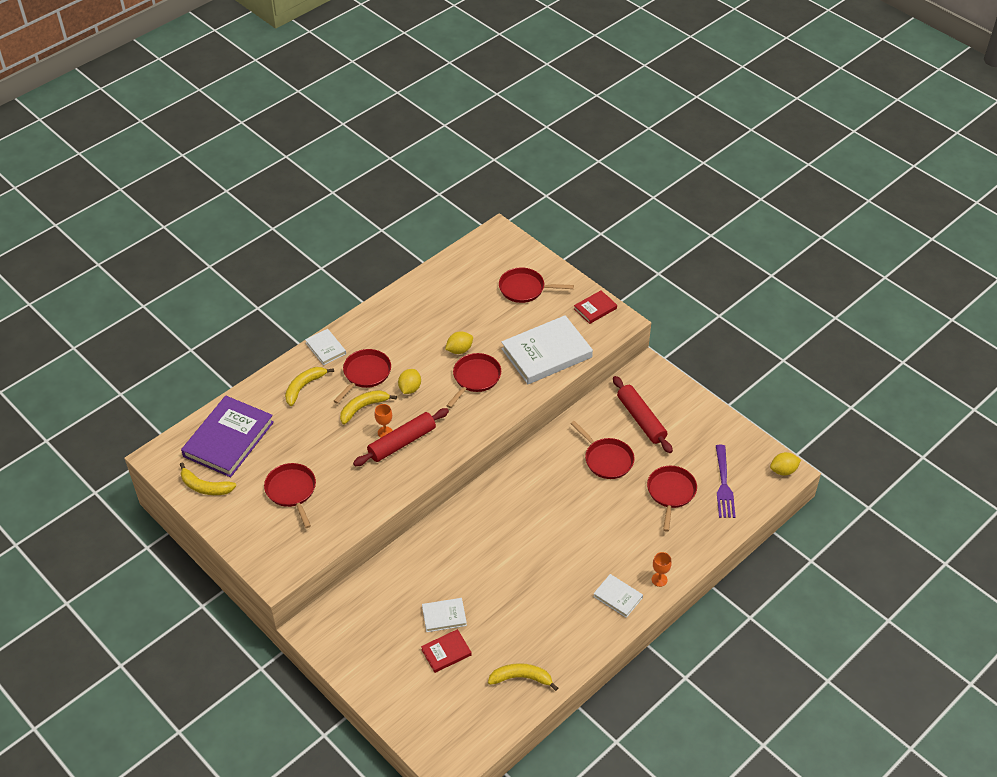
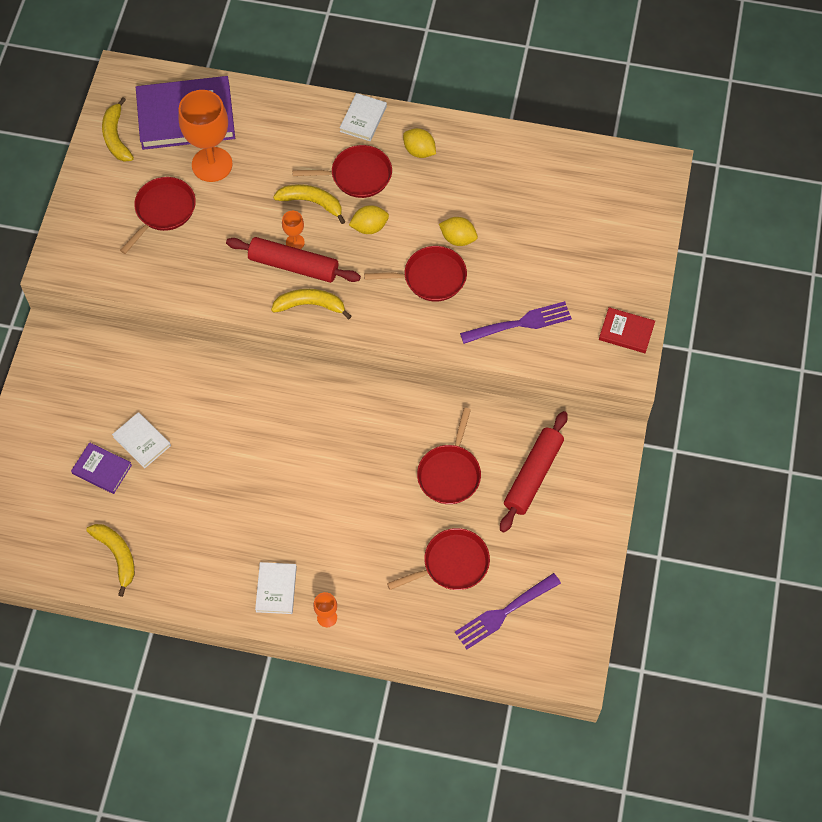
camera: 55 degrees right, 15 degrees up
(281, 445) = (212, 164): none -> orange goblet
(304, 387) = (299, 134): yellow banana -> yellow banana (310, 305)
(446, 652) = (102, 469): red book -> purple book
(524, 289) = (597, 245): red pan -> none
(546, 353) = (520, 323): white book -> purple fork
(783, 470) = (573, 665): yellow lemon -> yellow lemon (419, 151)

